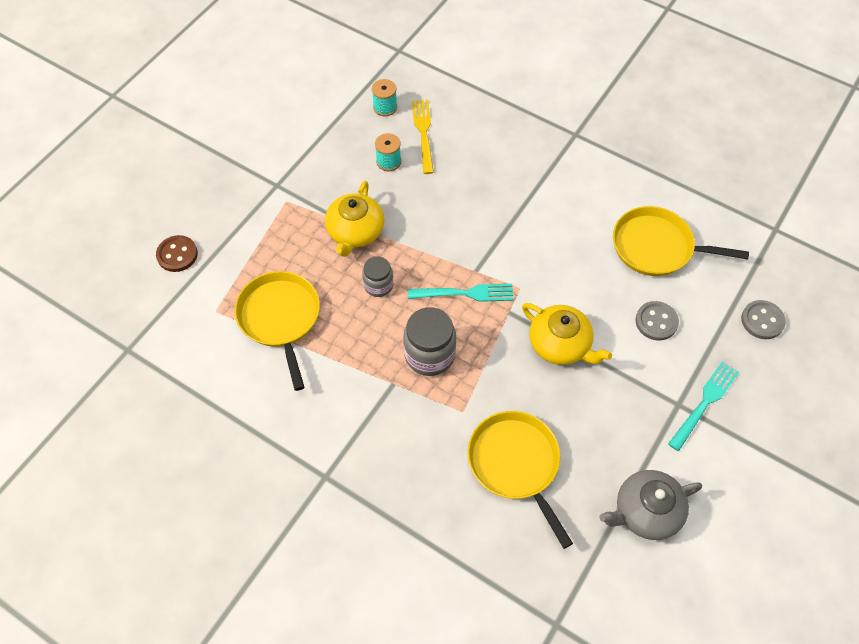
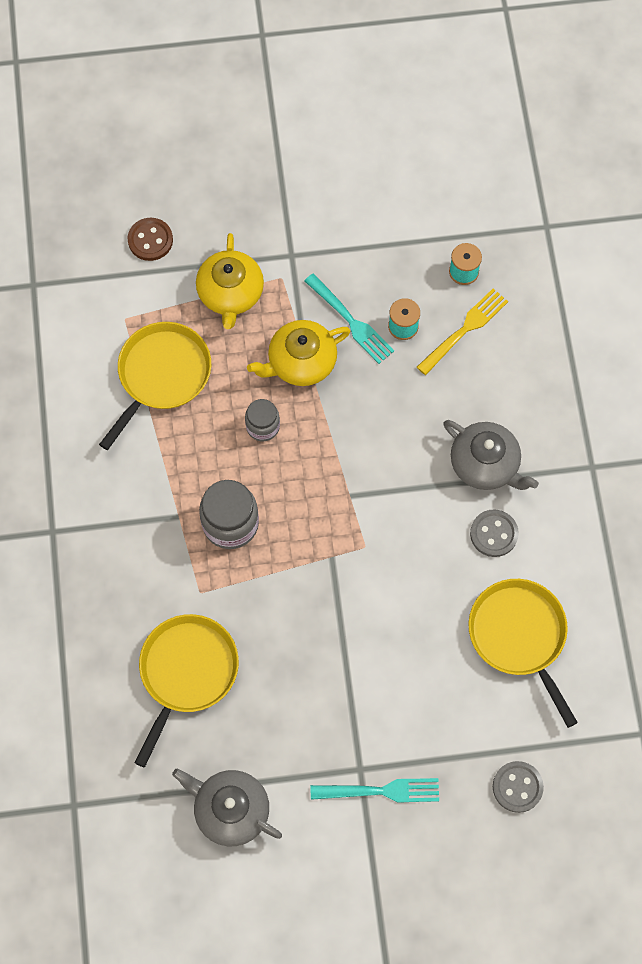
camera: 50 degrees right, 10 degrees up
(465, 293) = (318, 505): turquoise fork -> turquoise fork (350, 321)
(523, 184) = (485, 464): none -> grey teapot
(560, 344) = (335, 625): yellow teapot -> yellow teapot (230, 293)
(656, 322) = (432, 692): grey button -> grey button (494, 534)

